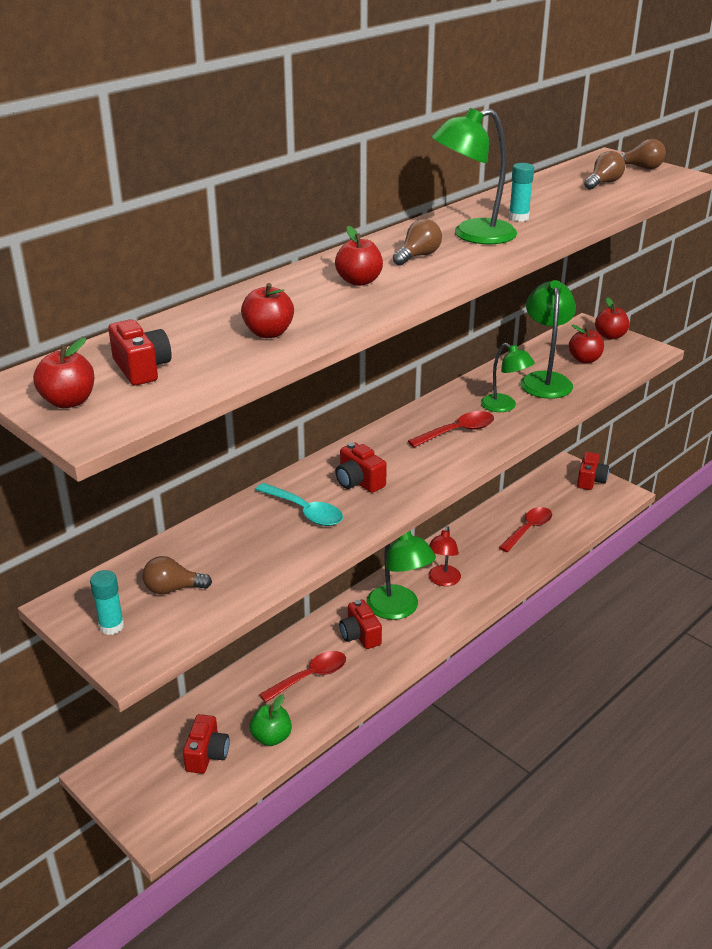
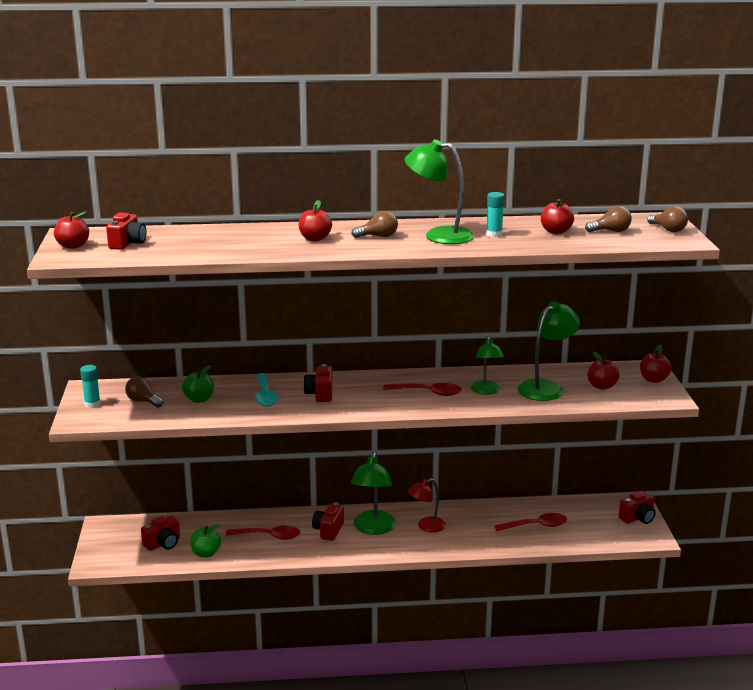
camera: 40 degrees right, 10 degrees down
(237, 552) = (199, 399): none -> green apple
(268, 333) = (214, 247): red apple -> red apple (556, 231)

